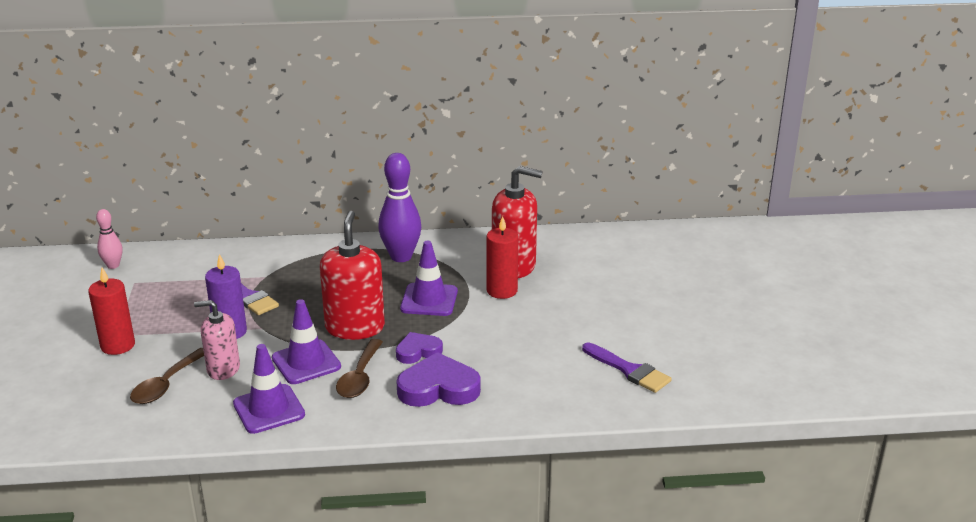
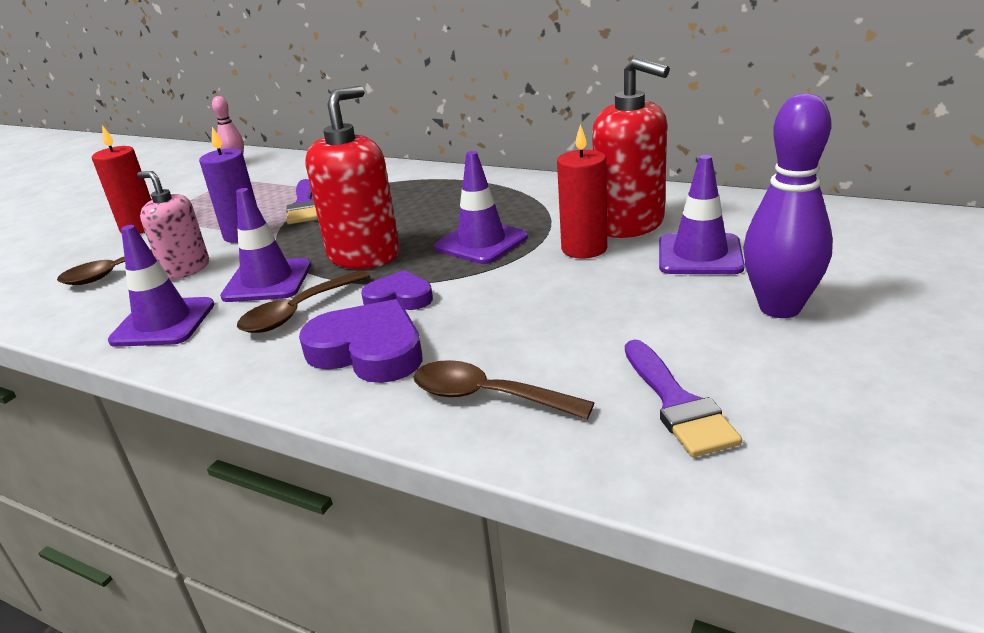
camera: 35 degrees right, 0 degrees up
(401, 257) = (502, 194): purple bowling pin -> purple bowling pin (779, 308)
(534, 393) = (487, 396): none -> brown spoon
(574, 281) = (699, 255): none -> purple traffic cone

